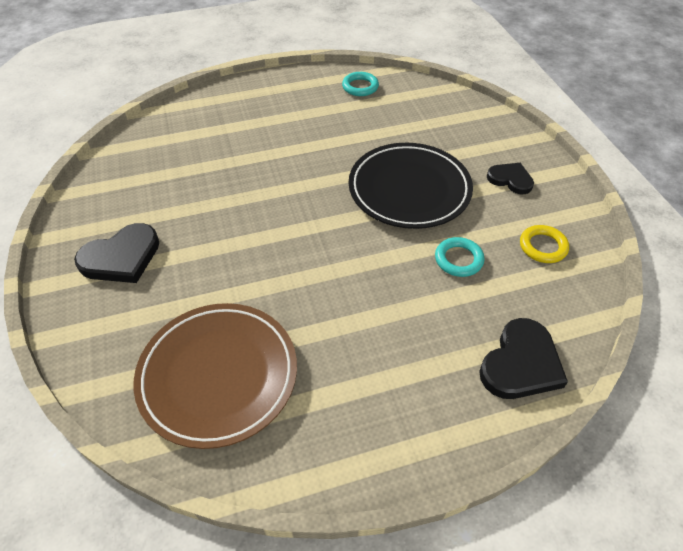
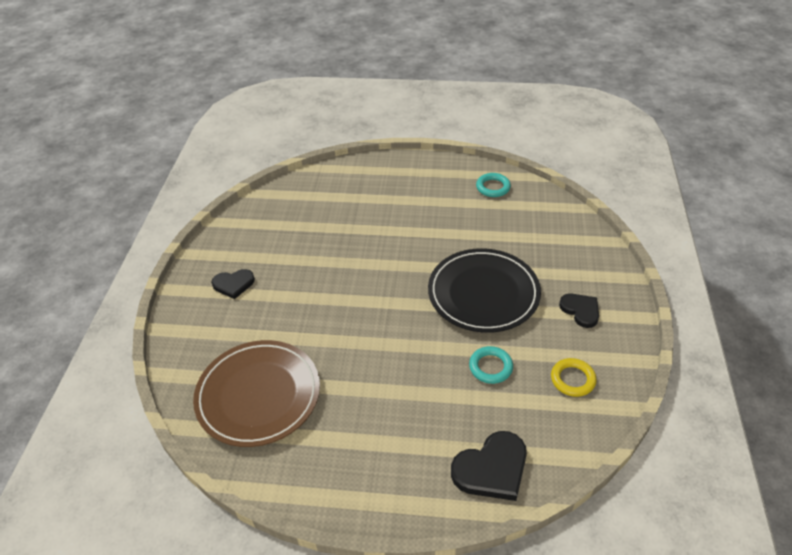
camera: 25 degrees right, 5 degrees down
(121, 257) = (233, 284): black heart -> black heart, size x0.64

